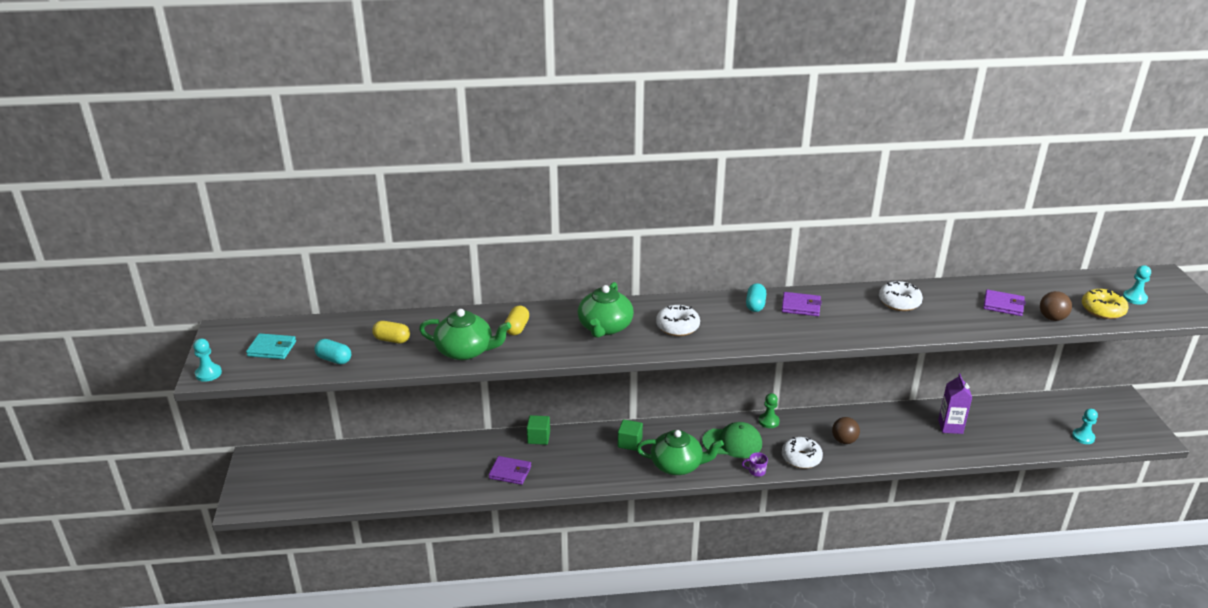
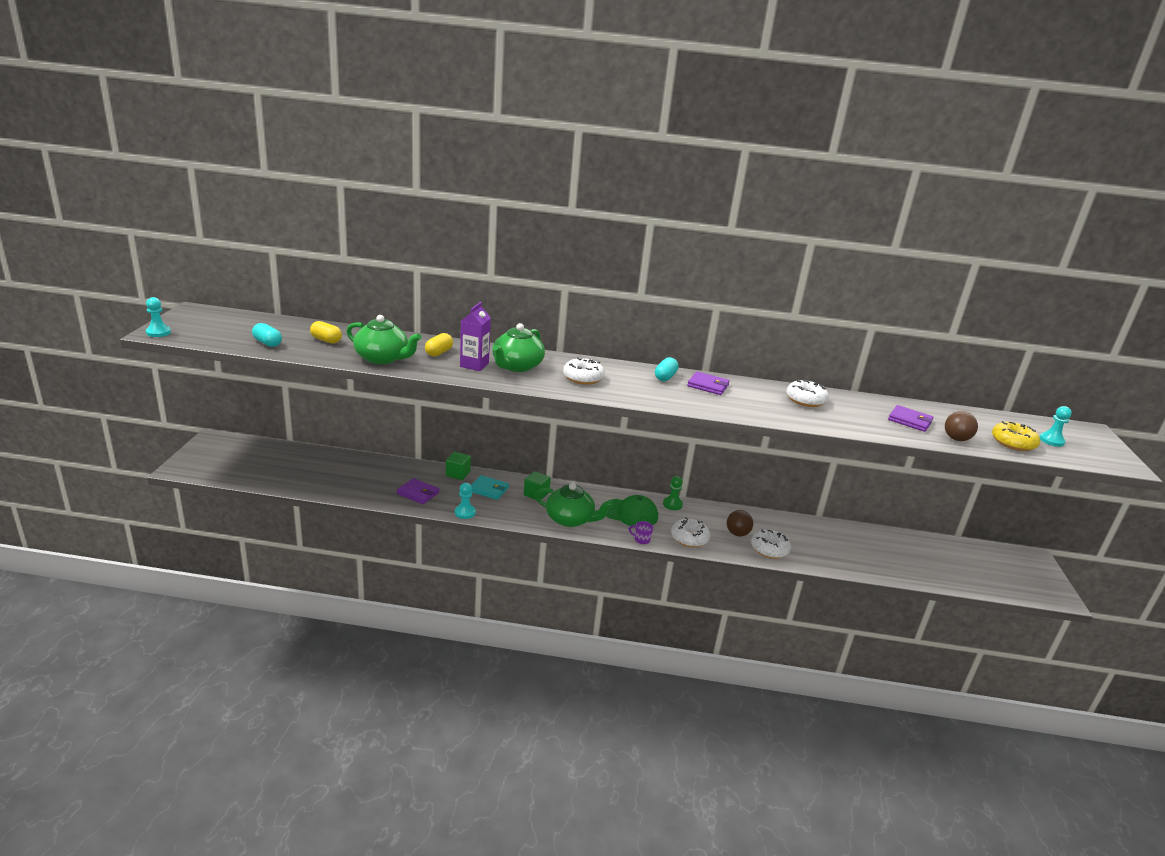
camera: 10 degrees right, 5 degrees down
(272, 349) = (223, 327): turquoise wallet -> turquoise wallet (488, 489)
(881, 451) = (769, 549): none -> white donut
(950, 426) = (847, 544): purple carton -> purple carton (474, 365)
(1083, 437) = (981, 581): turquoise pawn -> turquoise pawn (465, 512)

